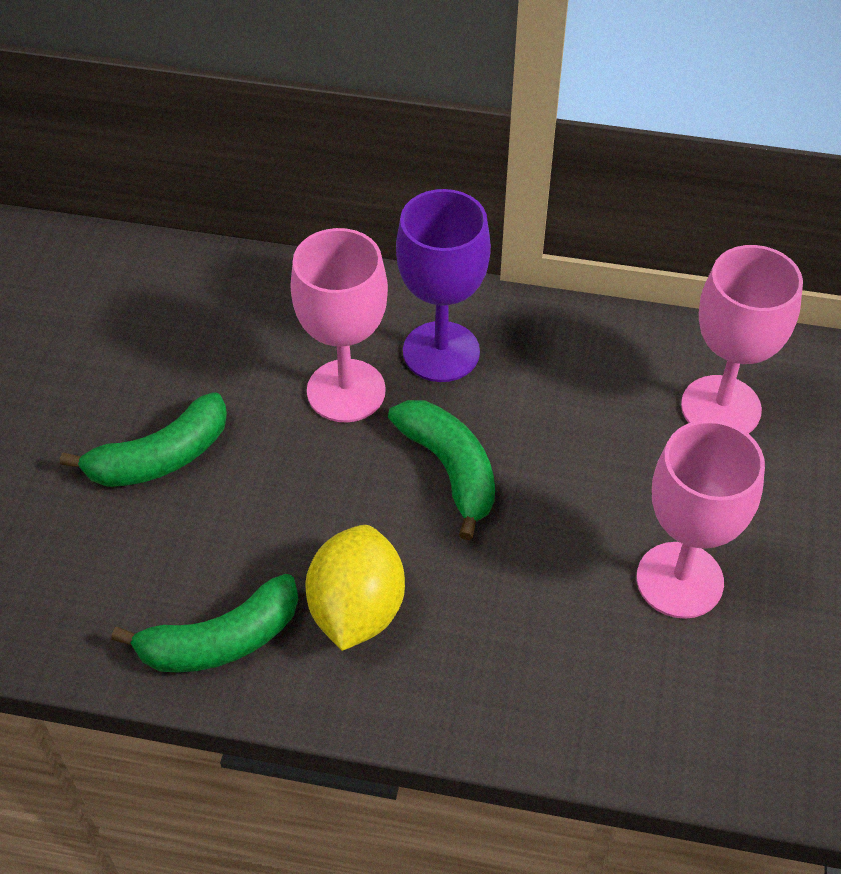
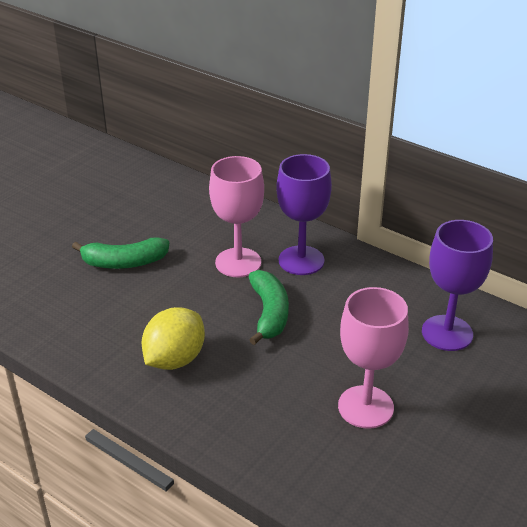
camera: 25 degrees right, 15 degrees down
(221, 640) = (96, 349): green banana -> none
(721, 407) = (447, 333): pink goblet -> purple goblet

